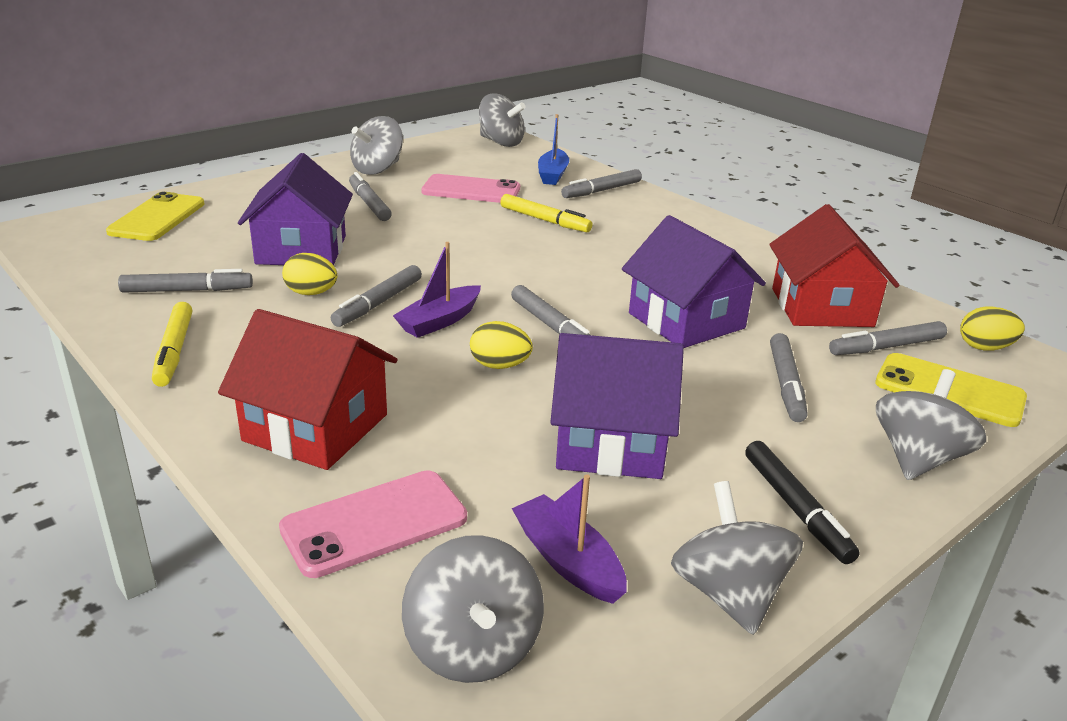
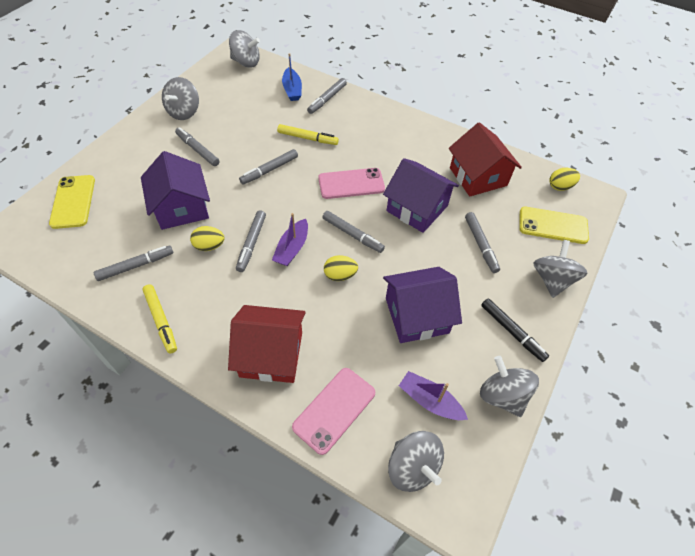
camera: 20 degrees left, 25 degrees up
(471, 190) = (252, 119): pink phone -> pink phone (351, 184)
(886, 347) = (517, 200): grey marker -> grey marker (269, 170)

